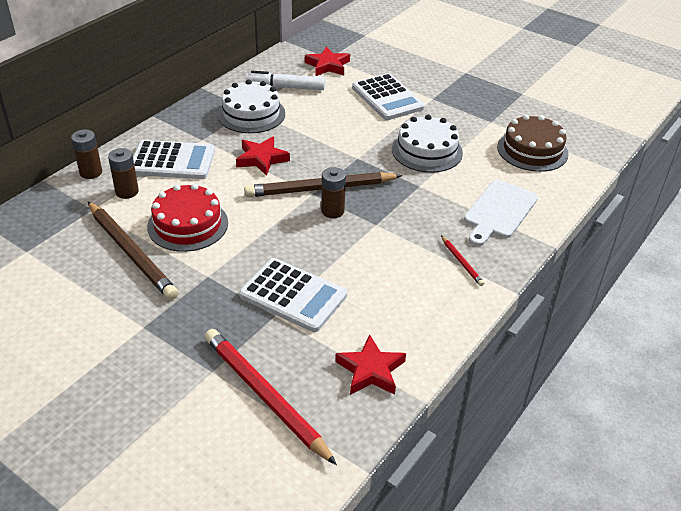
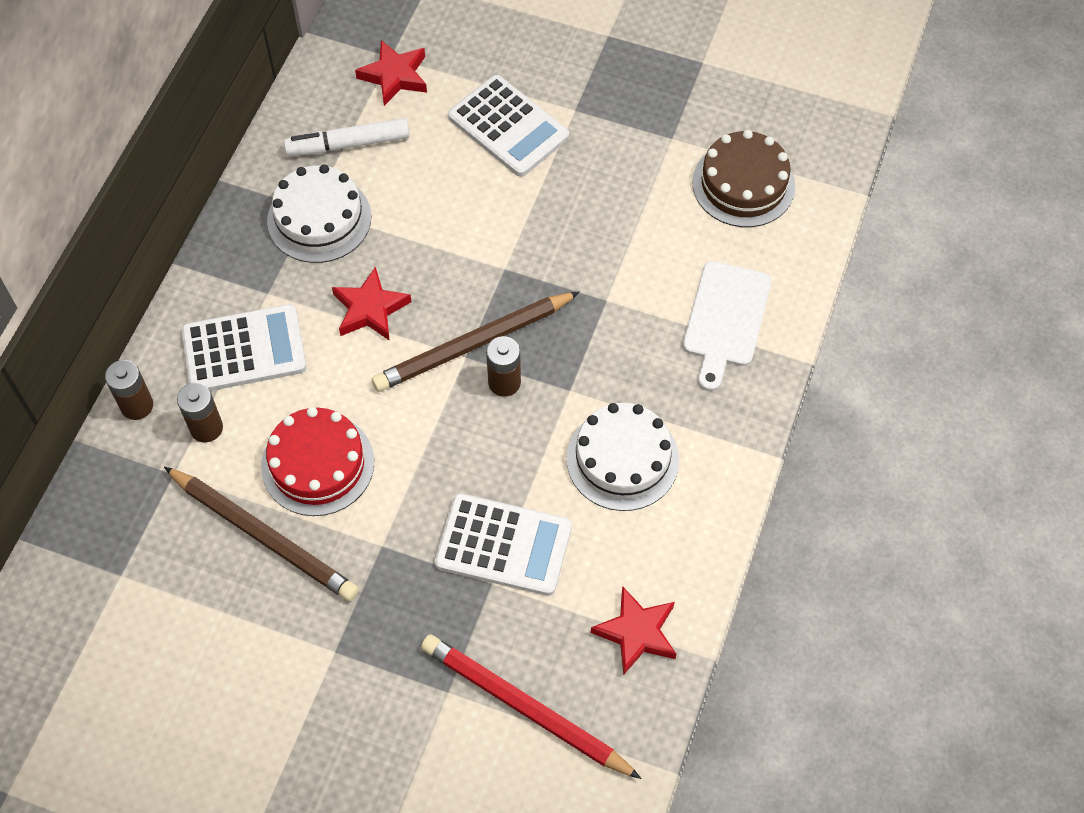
camera: 15 degrees left, 20 degrees up
(427, 151) = (598, 227): white cake -> white cake (622, 459)
(461, 262) = (699, 426): red pencil -> none

